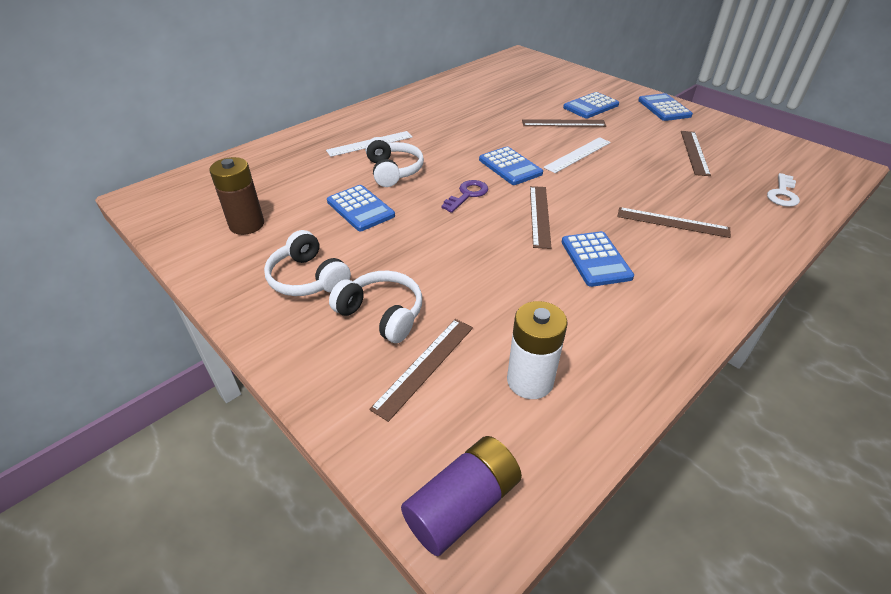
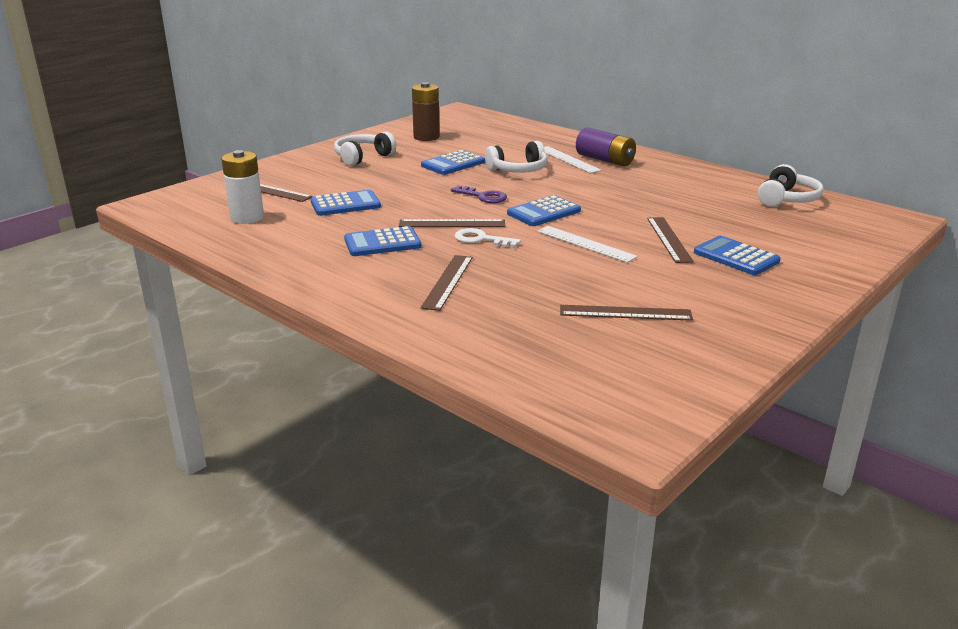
camera: 85 degrees right, 15 degrees down
(382, 314) = (322, 178): white headphones -> white headphones (787, 199)
(462, 505) = (165, 202): purple battery -> purple battery (605, 160)
(664, 108) = (770, 307): blue calculator -> blue calculator (345, 204)
(782, 194) = (527, 358): white key -> white key (481, 239)

